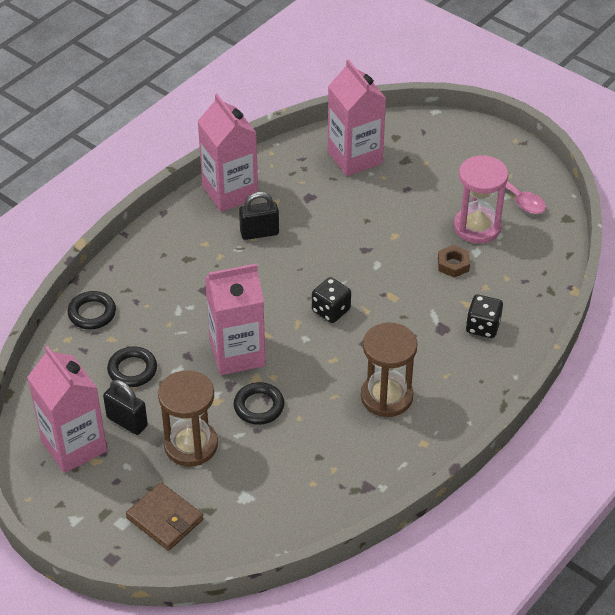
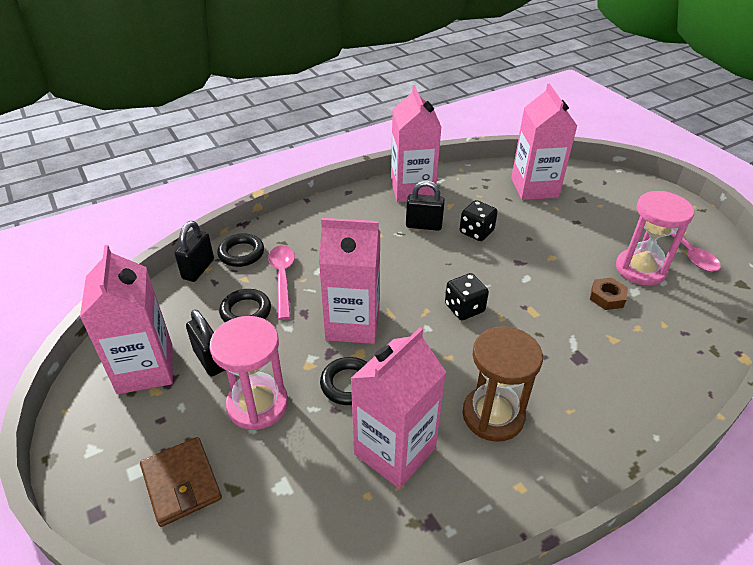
camera: 20 degrees right, 5 degrees down
(59, 341) = (198, 269): none -> black padlock
(148, 328) = (282, 278): none -> pink spoon
(191, 445) = (257, 404): brown hourglass -> pink hourglass
(320, 446) = (394, 451): none -> pink carton
(483, 327) = (627, 368): black dice -> black dice (476, 232)

